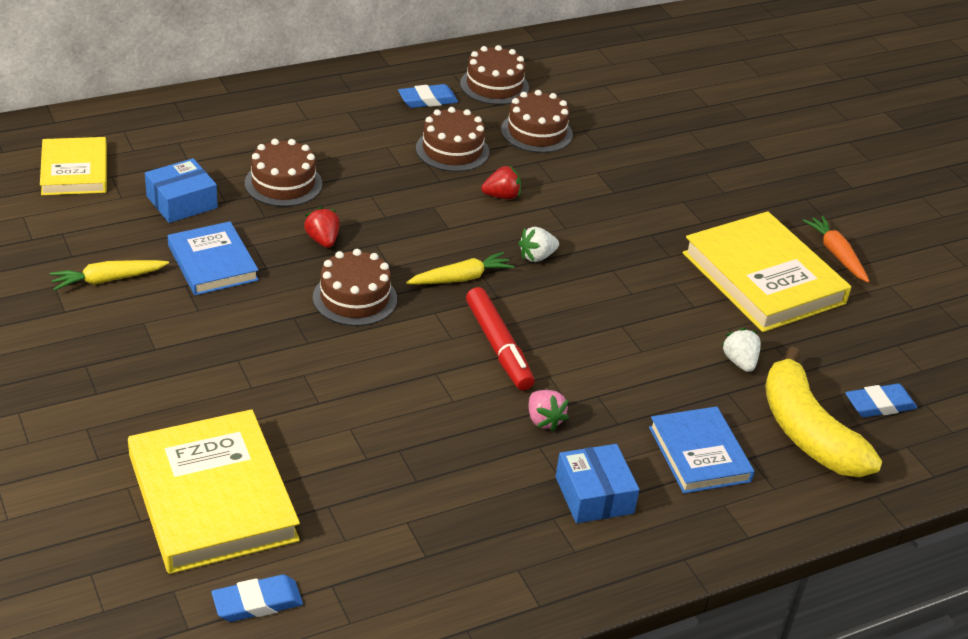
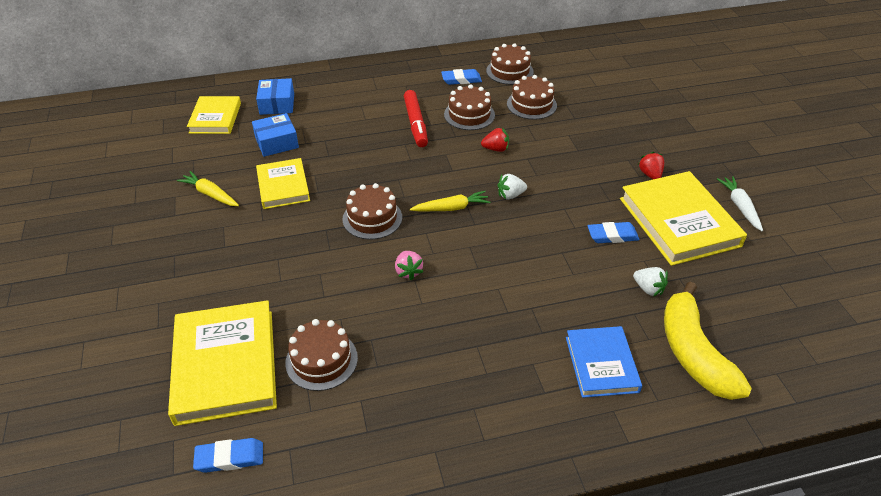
camera: 15 degrees right, 5 degrees up
(108, 280) = (210, 194): yellow carrot -> yellow carrot turned 45 degrees clockwise
(212, 263) = (283, 186): blue book -> yellow book
(283, 183) = (347, 133): brown cake -> brown cake (321, 360)
(322, 240) = (362, 174): red strawberry -> red strawberry (650, 175)
(498, 346) = (465, 262): red marker -> red marker (415, 124)
(544, 420) = (485, 324): pink strawberry -> pink strawberry (408, 271)
(594, 495) = (510, 392): blue box -> blue box (277, 104)
(739, 362) = (648, 289): white strawberry -> white strawberry turned 135 degrees clockwise
(836, 254) = (740, 207): orange carrot -> white carrot
(879, 405) = (757, 334): blue eraser -> blue eraser (612, 235)

